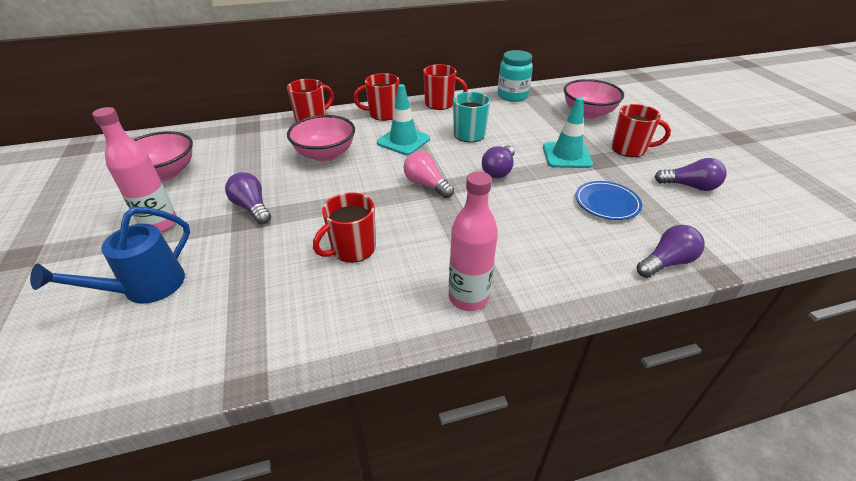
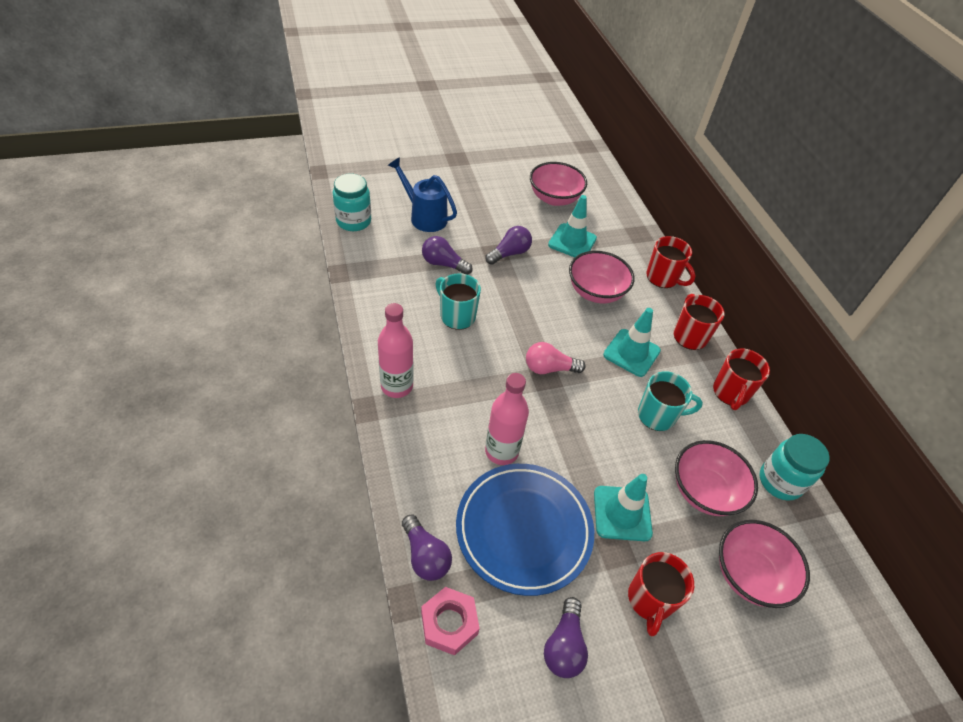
camera: 85 degrees right, 10 degrees up
(114, 382) = (353, 221): none -> turquoise jar
(160, 224) = (489, 209): pink bottle -> pink bottle (501, 451)
(246, 164) = (572, 241): none -> turquoise traffic cone
(352, 249) = (457, 316): red mug -> turquoise mug
(426, 185) = (549, 368): pink light bulb -> pink light bulb turned 135 degrees counterclockwise
(499, 170) = (581, 434): purple light bulb -> purple light bulb (443, 264)
(532, 122) = (704, 491): none -> pink bowl
(607, 203) = (523, 530): blue plate -> blue plate, size x1.90
(717, 245) = (449, 623): none -> pink nut

